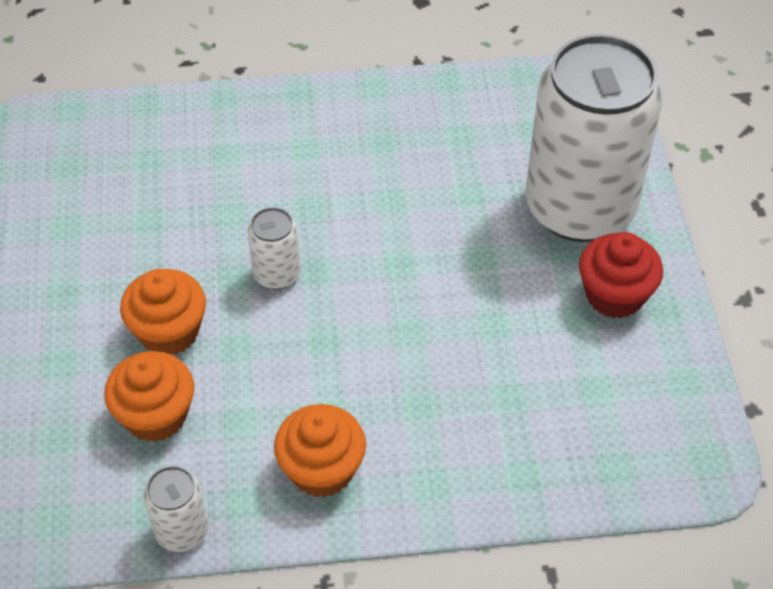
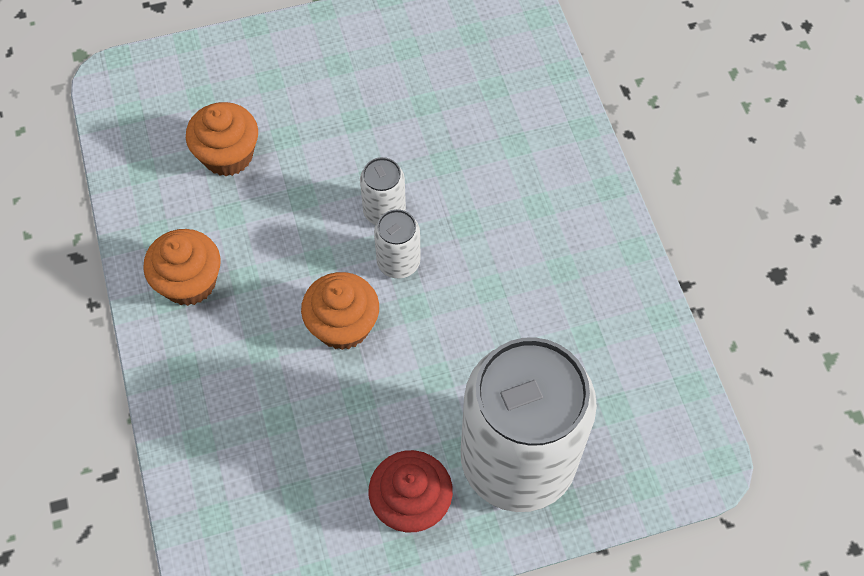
camera: 80 degrees right, 10 degrees up
(169, 331) = (310, 145): orange cupcake -> orange cupcake (343, 325)
(182, 531) = (126, 196): white can -> white can (398, 262)

